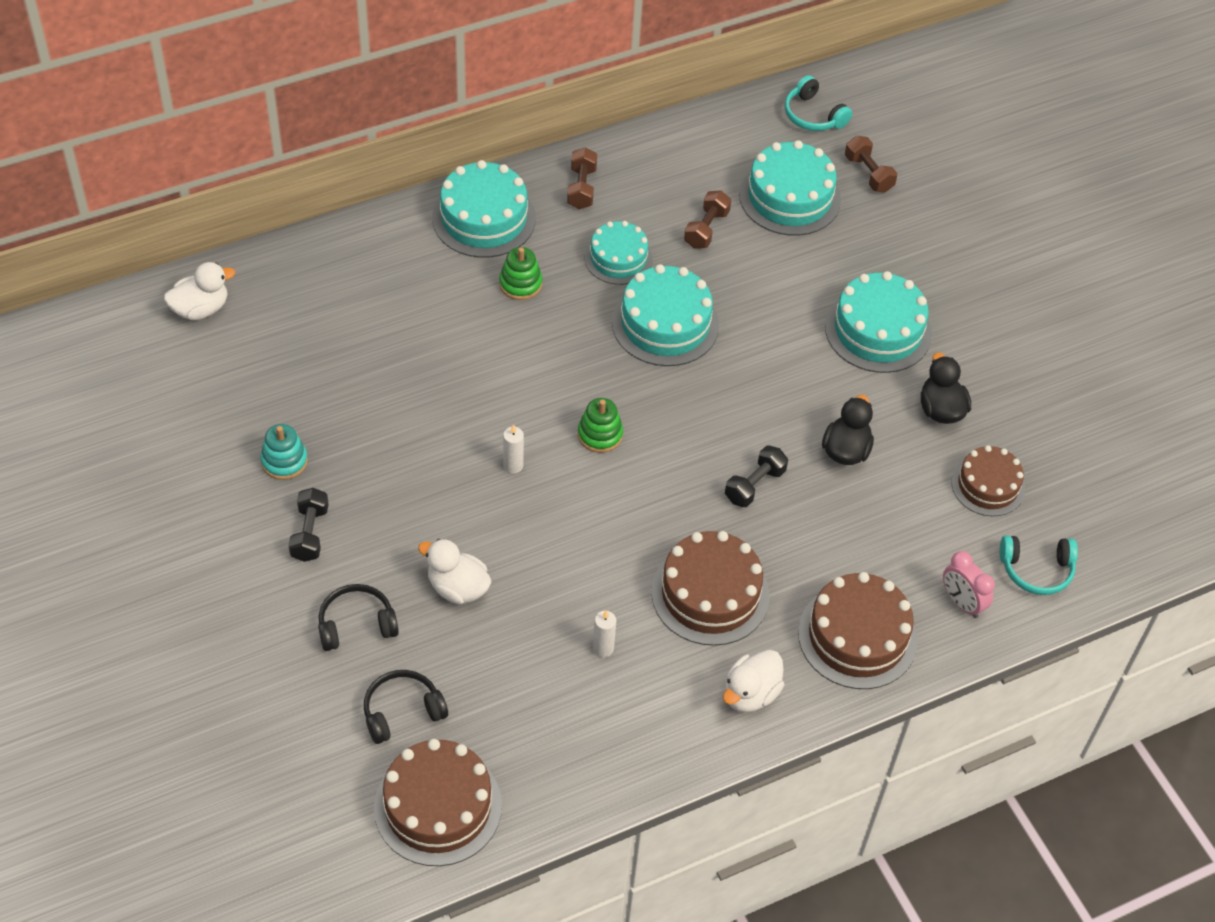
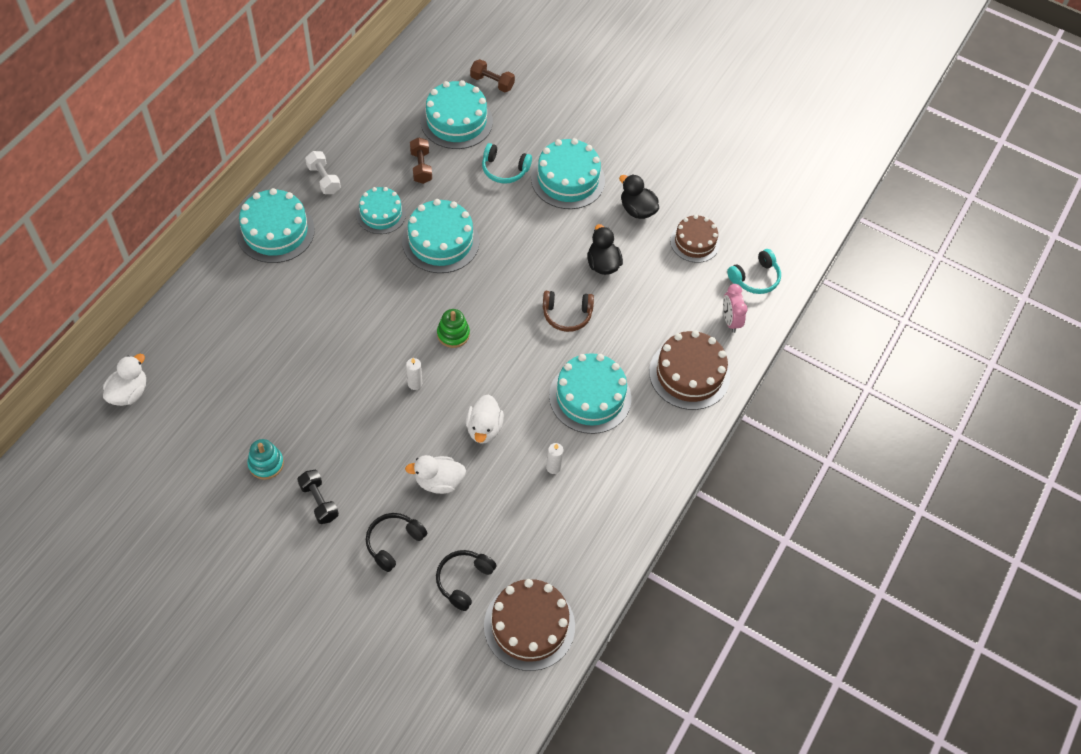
camera: 35 degrees left, 5 degrees up
(520, 284) = (331, 263): green stacking toy -> none
(581, 188) = (324, 179): brown dumbbell -> white dumbbell
(710, 594) = (590, 397): brown cake -> turquoise cake
(750, 694) = (656, 444): white duck -> white duck (484, 428)
(754, 485) = (567, 315): black dumbbell -> brown headphones
(813, 115) = (432, 61): turquoise headphones -> turquoise headphones (504, 169)
(961, 603) = (730, 320): pink clock -> pink clock turned 60 degrees clockwise

